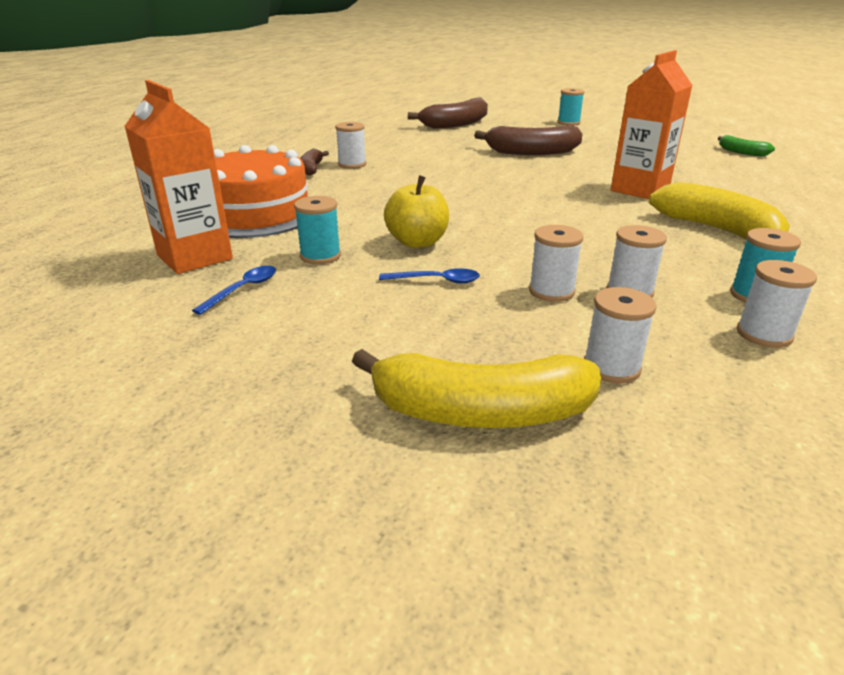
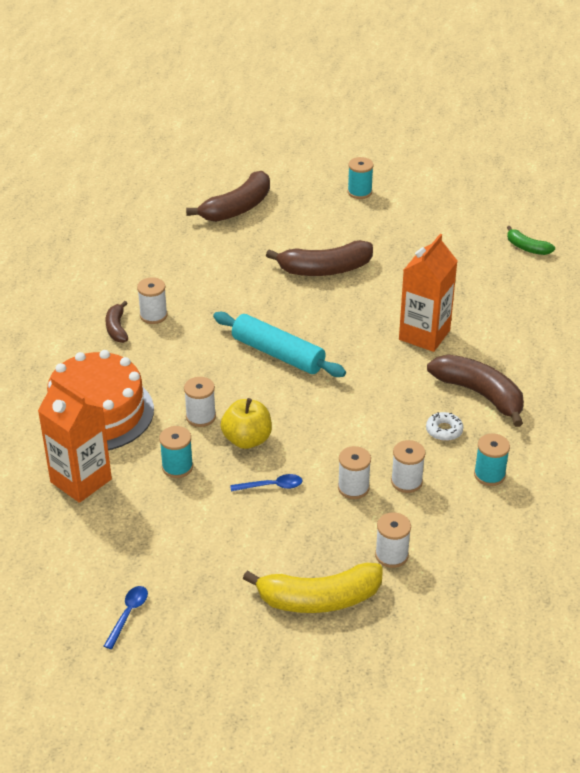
camera: 10 degrees left, 10 degrees up
(243, 290) = (137, 513): blue spoon -> blue spoon (128, 614)
(472, 191) = (278, 354): none -> turquoise rolling pin
(676, 253) = (444, 430): none -> white donut
(718, 230) = (479, 394): yellow banana -> brown banana
(764, 334) = (486, 514): white spool -> white spool (201, 417)

